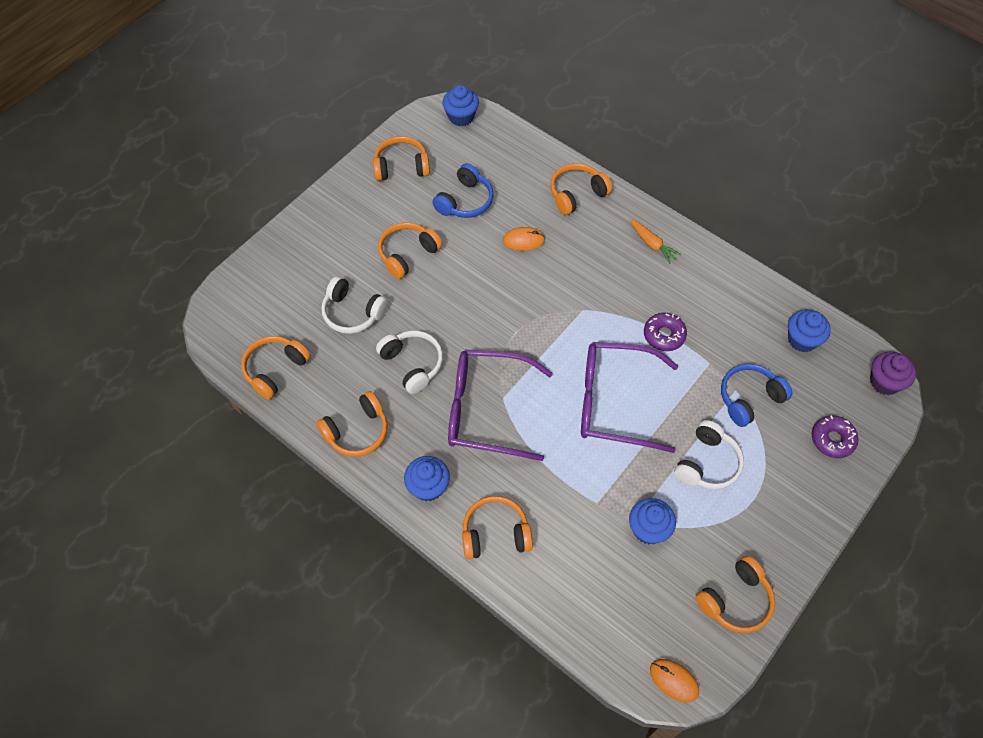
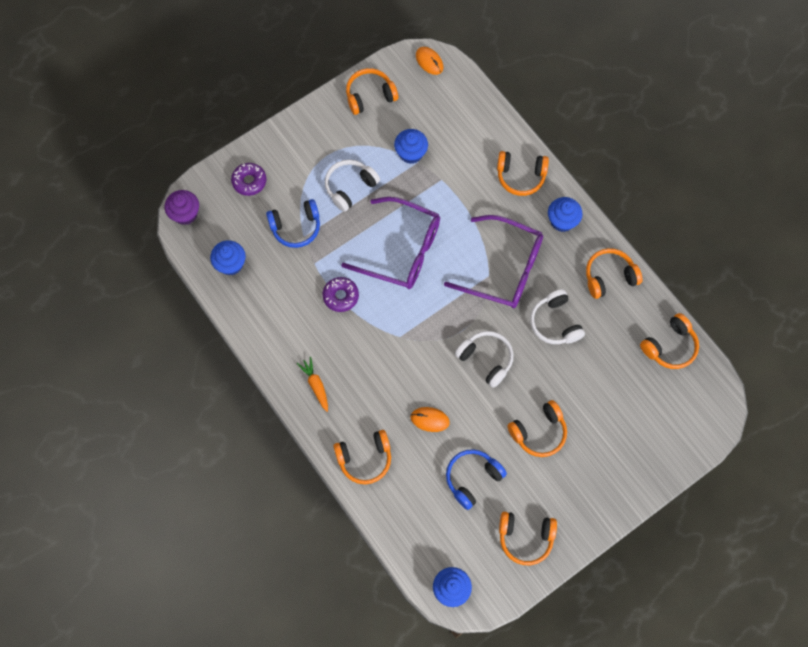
camera: 165 degrees left, 10 degrees up
(353, 312) = (597, 384): white headphones -> white headphones (486, 359)

